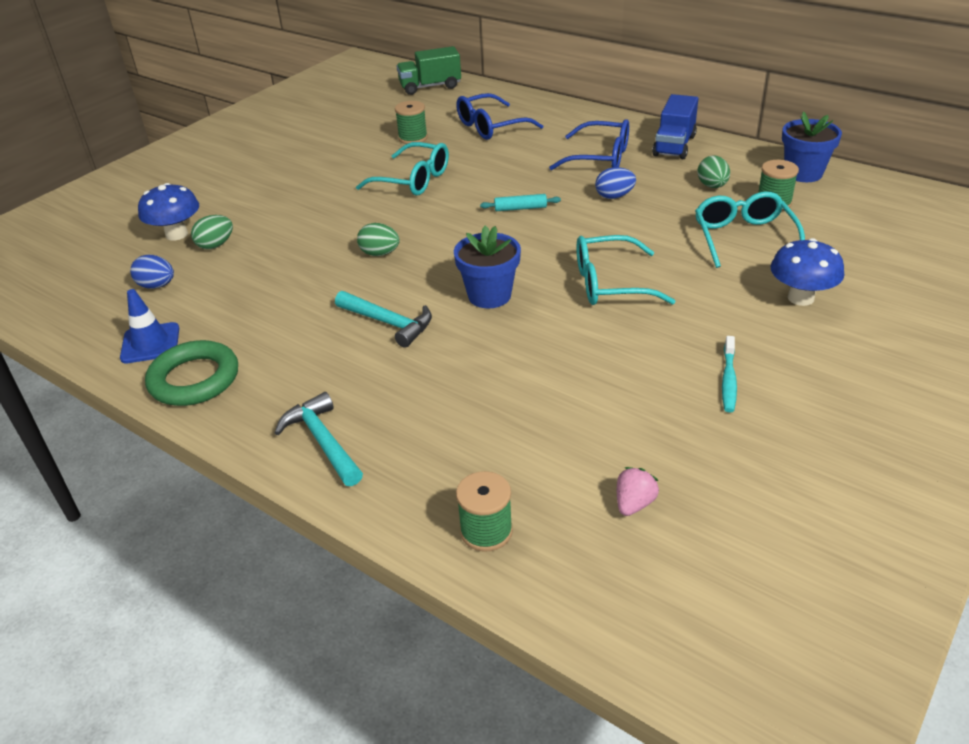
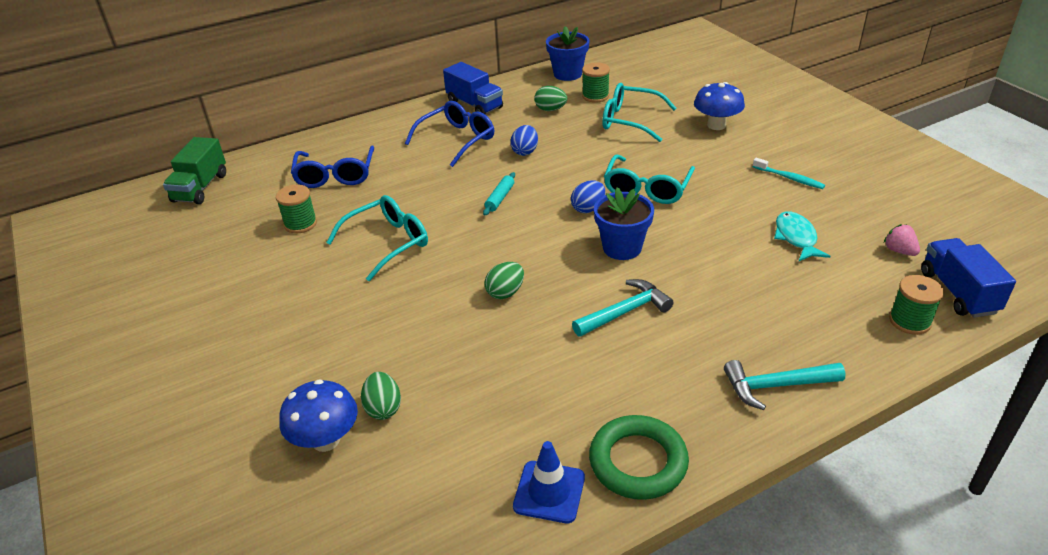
camera: 65 degrees left, 0 degrees up
(157, 286) = (431, 472): blue egg -> blue egg (588, 208)
(576, 572) = (958, 292): none -> blue truck
(597, 409) = (796, 237): none -> turquoise fish

